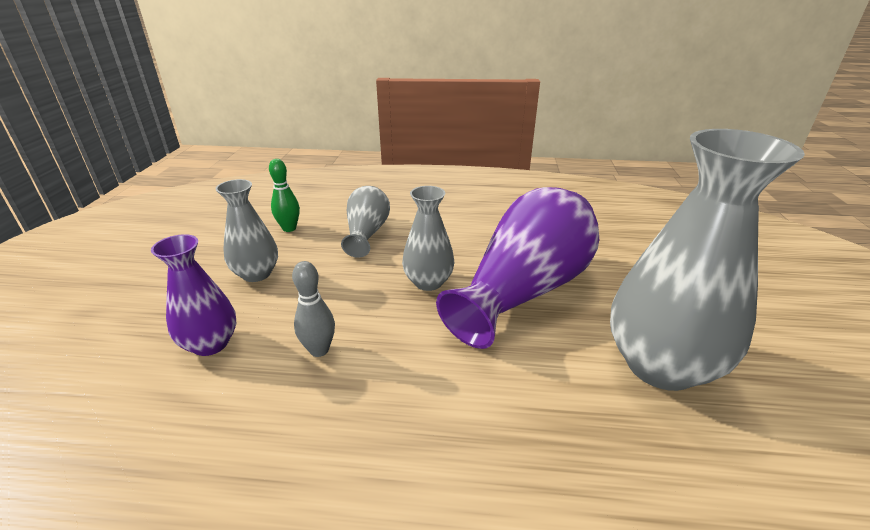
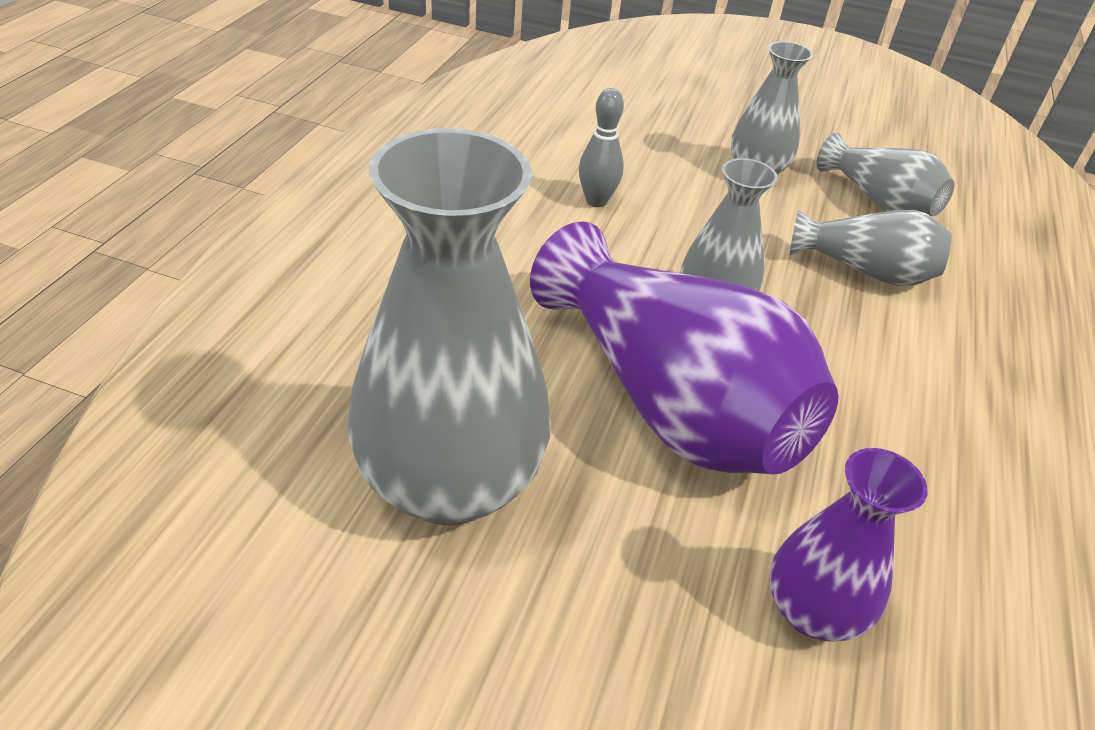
camera: 100 degrees right, 10 degrees up
(210, 344) = (629, 142): purple vase -> purple vase (812, 611)
(289, 228) = (879, 202): green bowling pin -> grey vase

